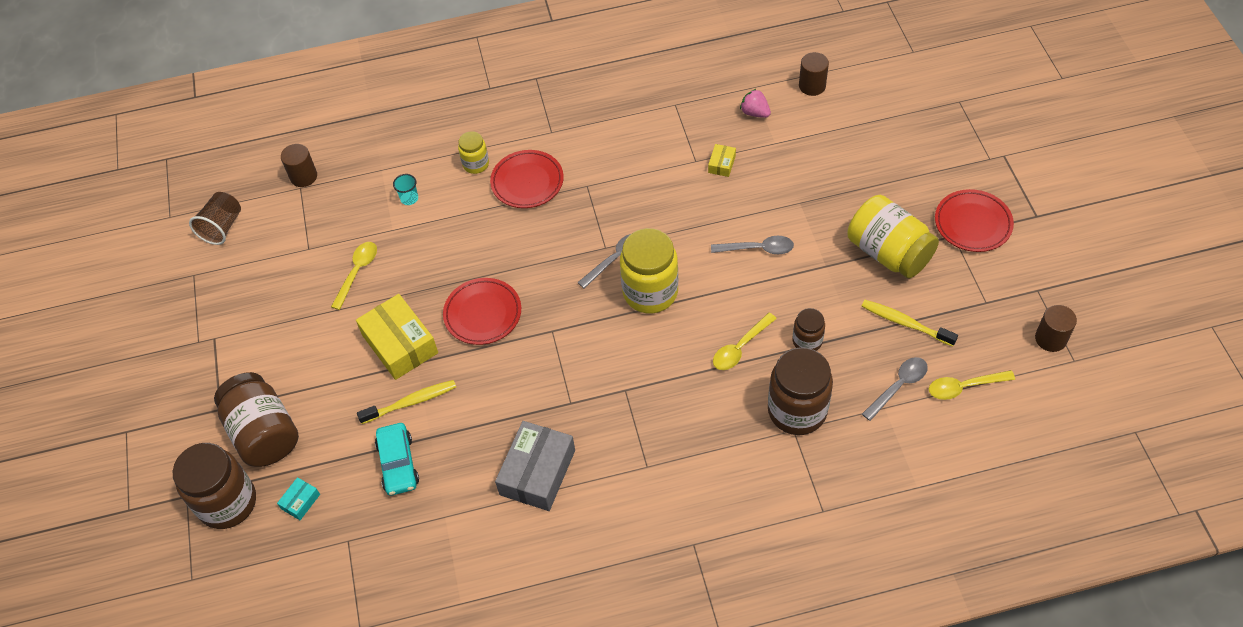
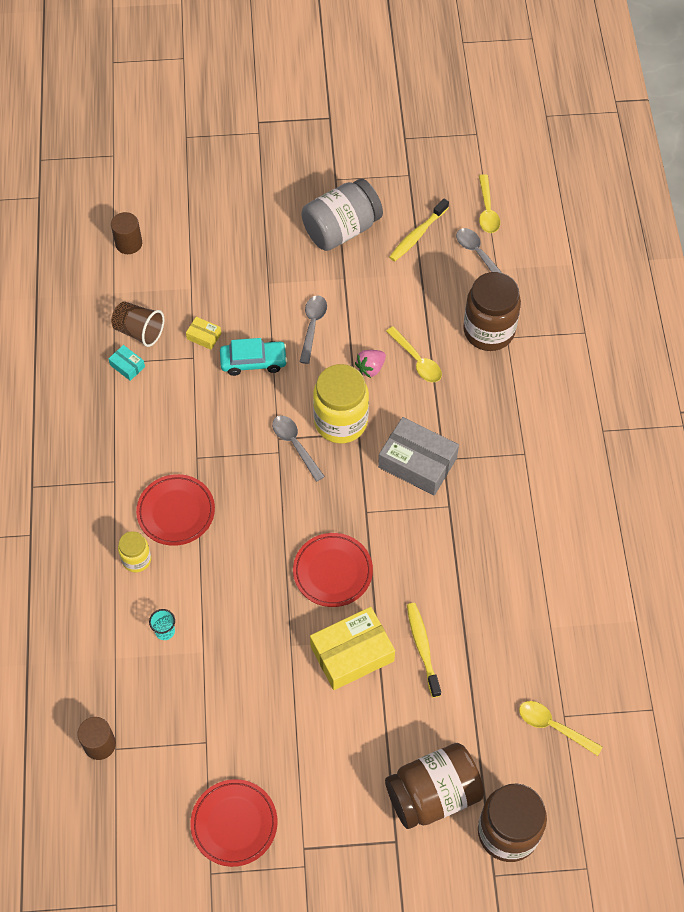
camera: 85 degrees left, 5 degrees up
(222, 227) = (149, 840): brown cup -> brown cup (139, 331)
(300, 501) = (516, 759): turquoise box -> turquoise box (127, 366)
(357, 272) = (251, 691): yellow spoon -> yellow spoon (553, 726)
(398, 464) = (489, 664): turquoise car -> turquoise car (253, 361)
(537, 472) = (517, 543): grey box -> grey box (417, 462)
(755, 112) = (147, 297): pink strawberry -> pink strawberry (370, 368)
(807, 341) = (420, 309): brown jar -> none
(888, 253) = (341, 229): yellow jar -> grey jar
(972, 224) = (326, 163): red plate -> red plate (234, 824)
(1050, 339) = (453, 143): brown cylinder -> none

